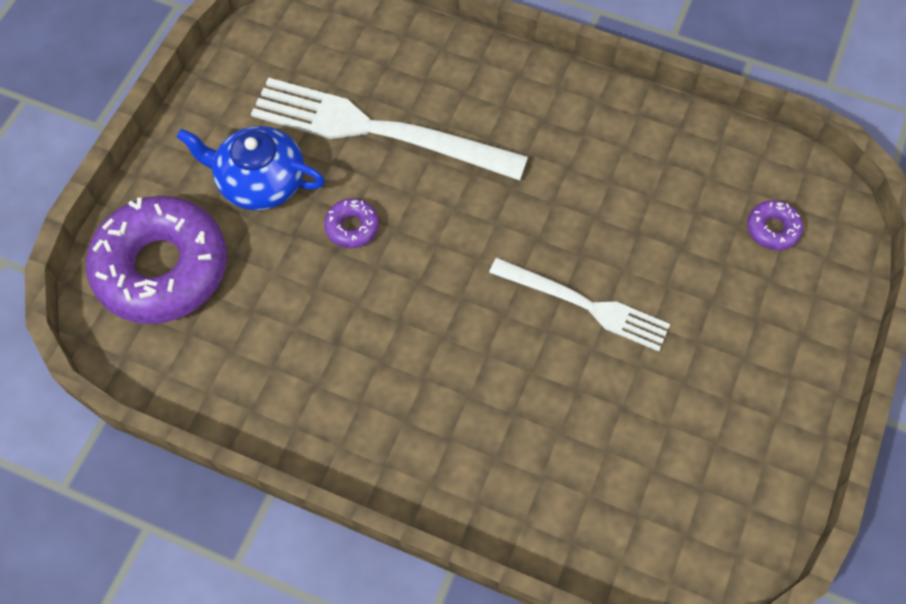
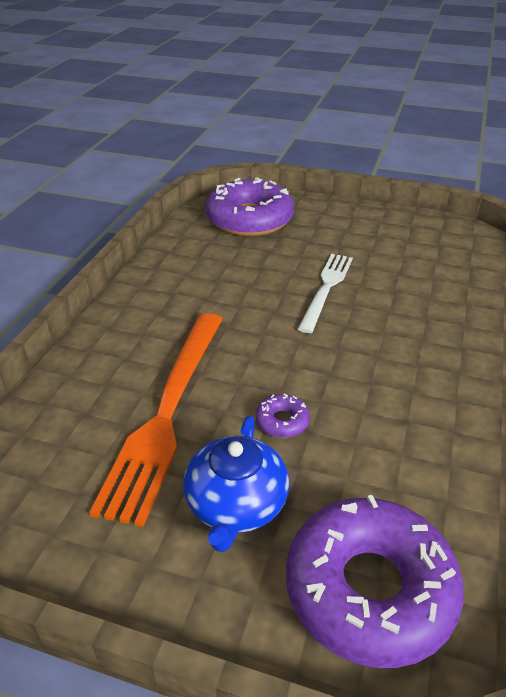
camera: 95 degrees left, 25 degrees down
(378, 130) = (167, 412): white fork -> orange fork
(772, 229) = (249, 219): purple donut -> purple donut, size x2.45

